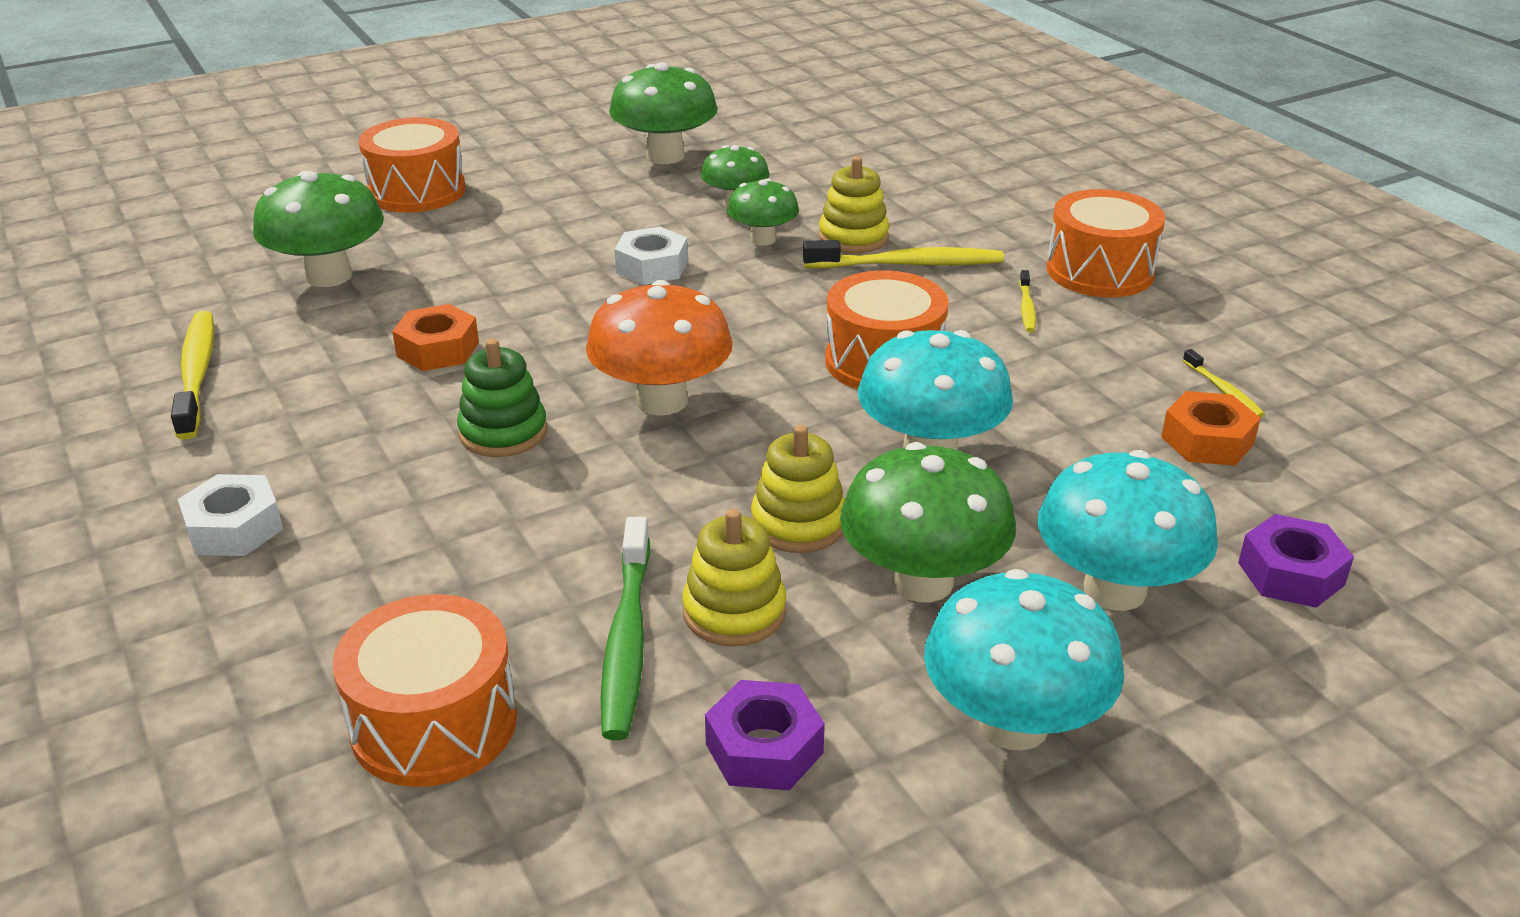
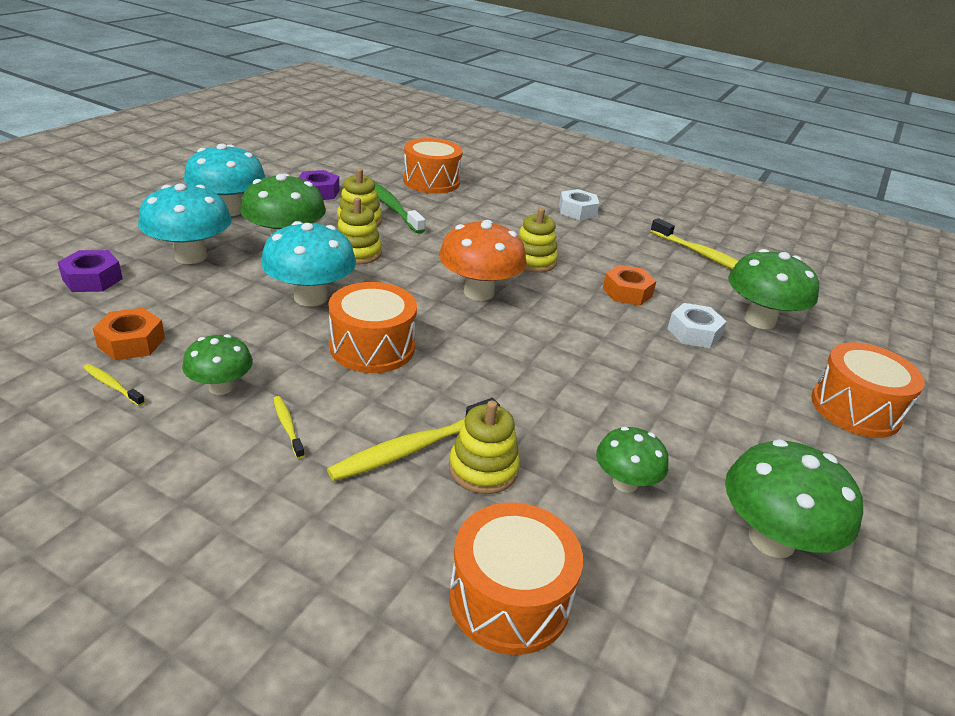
camera: 145 degrees right, 0 degrees up
(503, 432) = (533, 261): green stacking toy -> yellow stacking toy
(652, 267) = (597, 384): white nut -> white nut (694, 333)
(763, 239) = (553, 440): green mushroom -> green mushroom (221, 387)
(1100, 271) = (228, 498): orange drum -> orange drum (509, 599)

